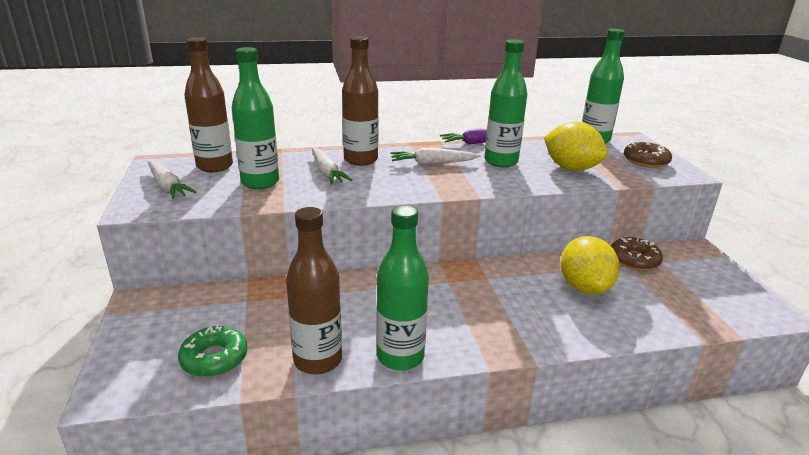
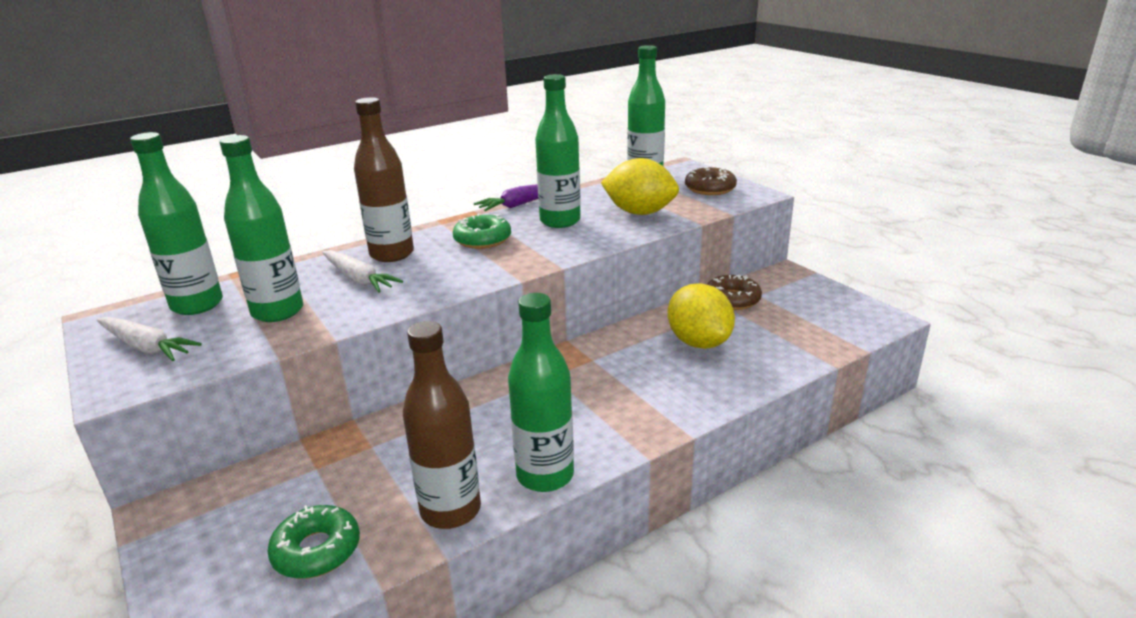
camera: 20 degrees left, 0 degrees up
(215, 166) = (197, 305): brown bottle -> green bottle
(432, 163) = (482, 239): white carrot -> green donut

